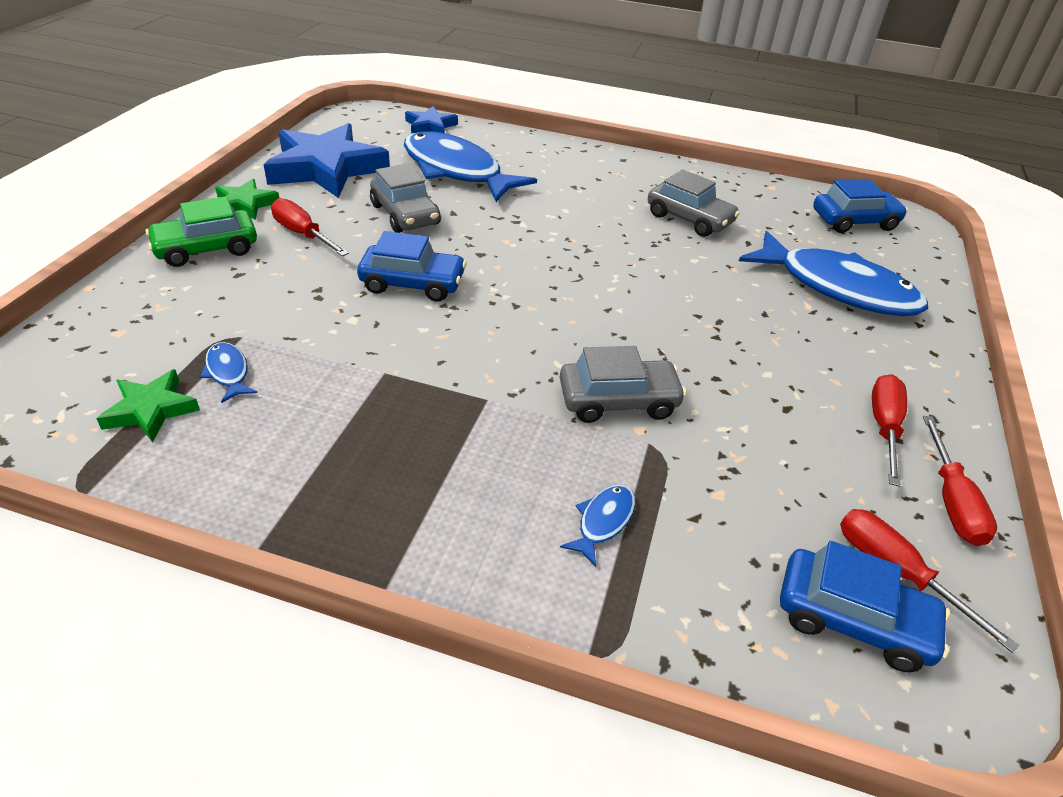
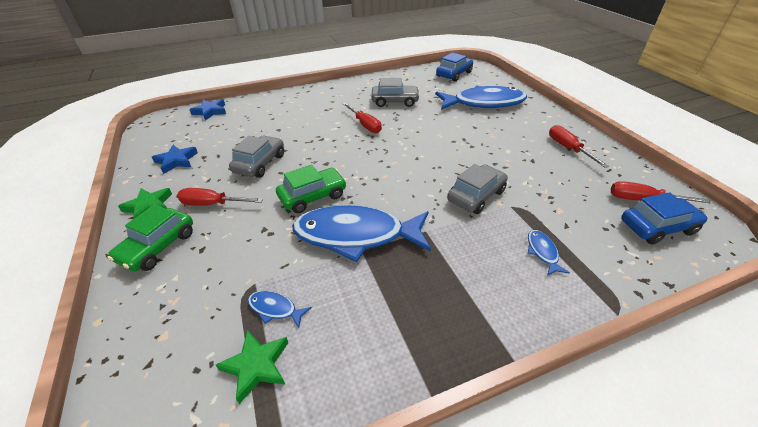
camera: 35 degrees left, 0 degrees up
(326, 168) = (176, 161): blue star -> blue star, size x0.49
(405, 215) = (260, 163): grey car -> grey car turned 90 degrees counterclockwise
(413, 283) = (313, 196): blue car -> green car
(456, 171) = (257, 128): blue fish -> blue fish (356, 235)
(951, 501) = (620, 163): red screwdriver -> red screwdriver (365, 125)

